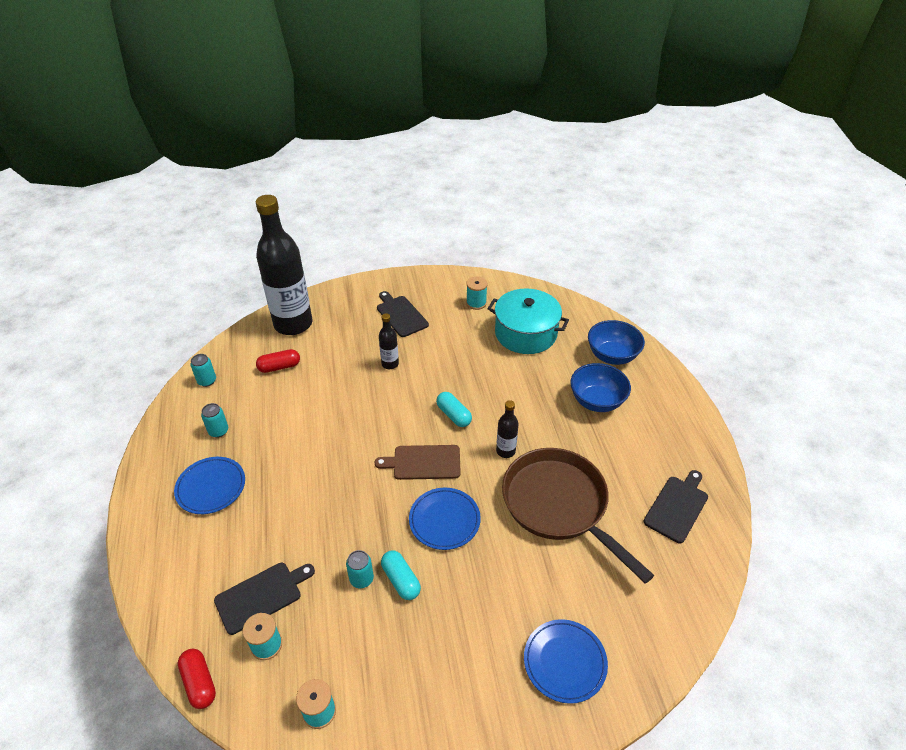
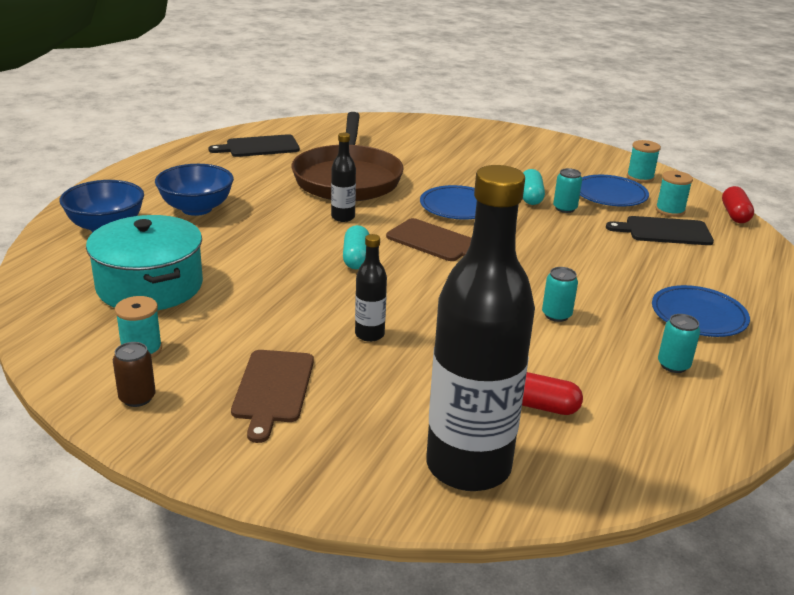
camera: 145 degrees left, 15 degrees down
(207, 381) = (675, 440): turquoise can -> turquoise can (556, 315)
(401, 315) = (273, 389): black cutting board -> brown cutting board
(446, 285) = (137, 398): none -> brown can
(564, 662) = (448, 137): blue plate -> blue plate (610, 195)

